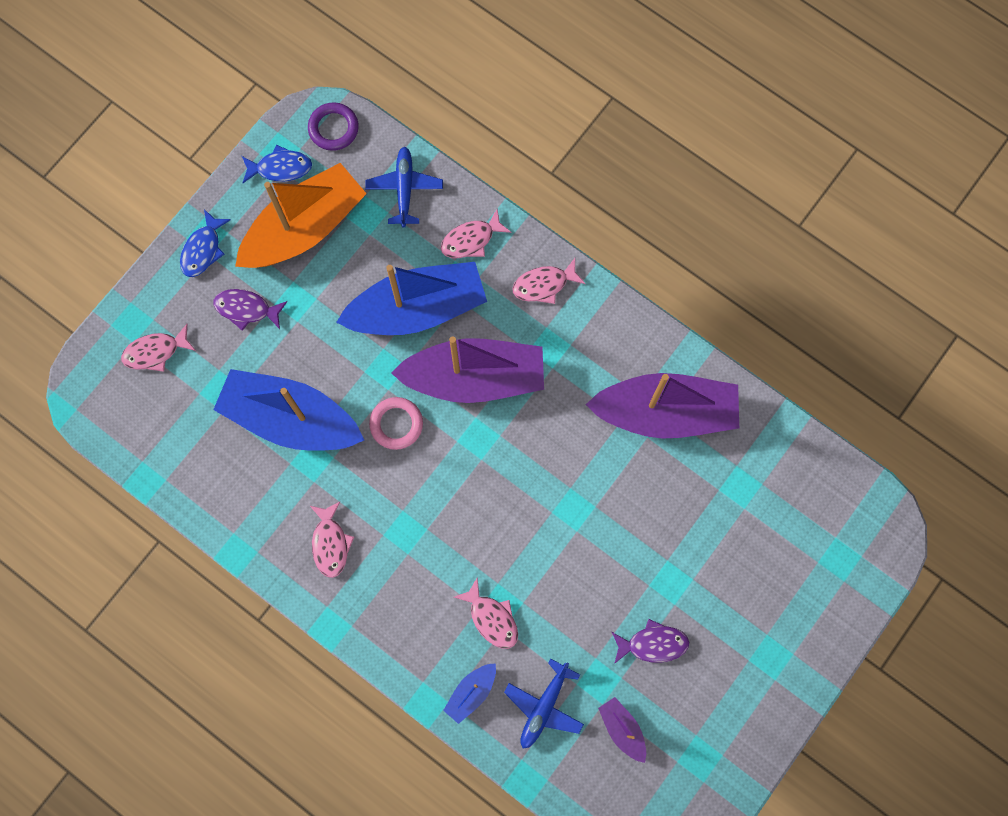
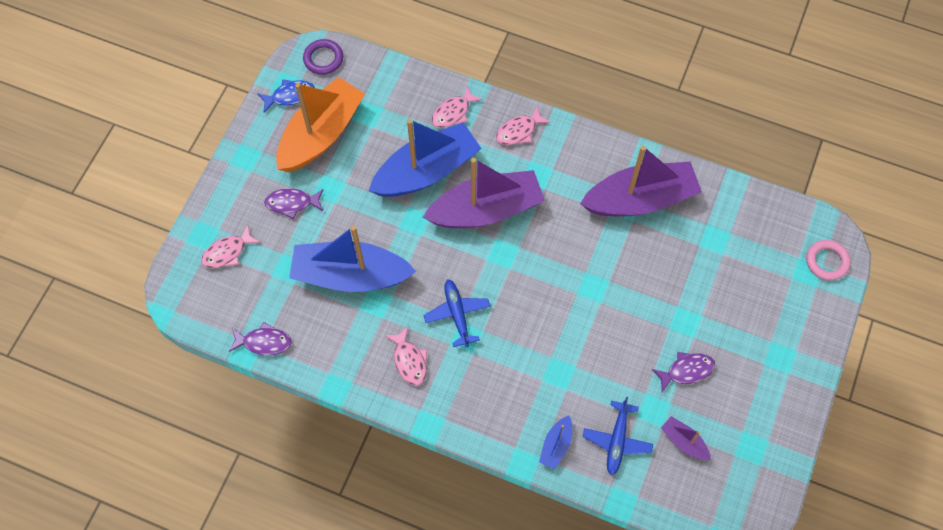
camera: 15 degrees left, 10 degrees down
(169, 475) = (264, 342): none -> purple fish
(203, 249) = (245, 168): blue fish -> none
(396, 424) = (435, 259): pink ring -> pink ring (827, 261)
(404, 189) = (391, 89): blue plane -> blue plane (457, 314)
(491, 618) = (554, 384): pink fish -> none

